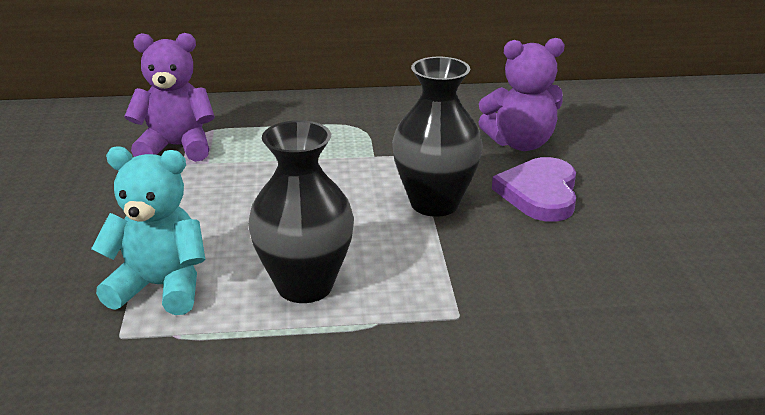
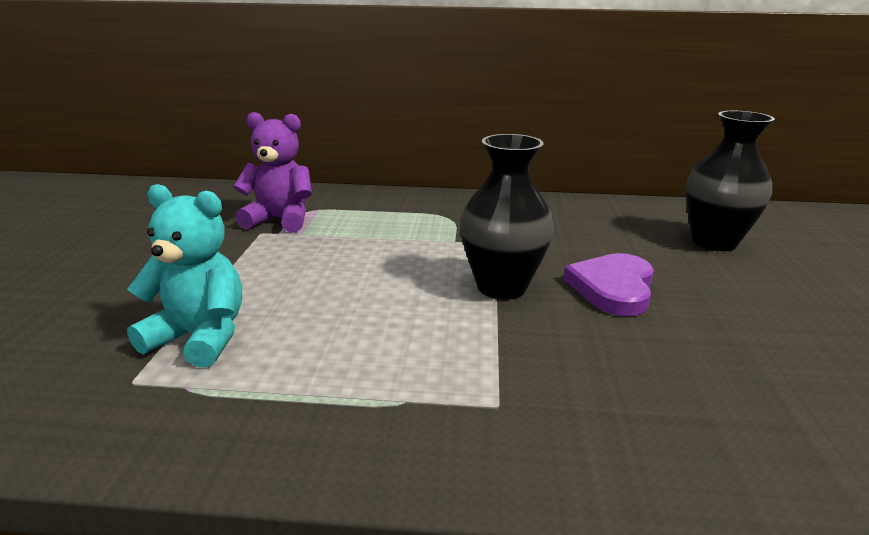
camera: 10 degrees right, 5 degrees down
(305, 286) = (342, 352): black vase -> black vase (714, 242)
(520, 143) = (600, 242): purple teddy bear -> none

